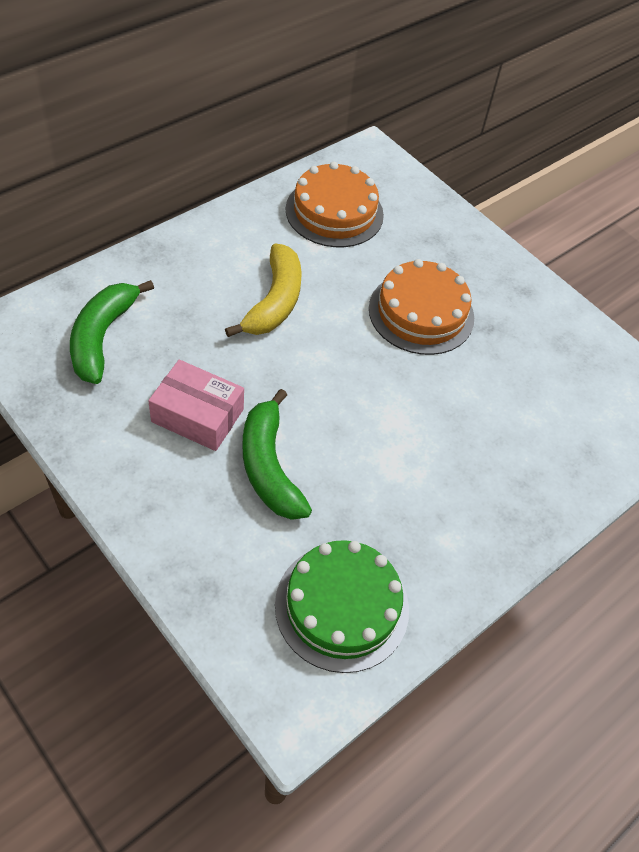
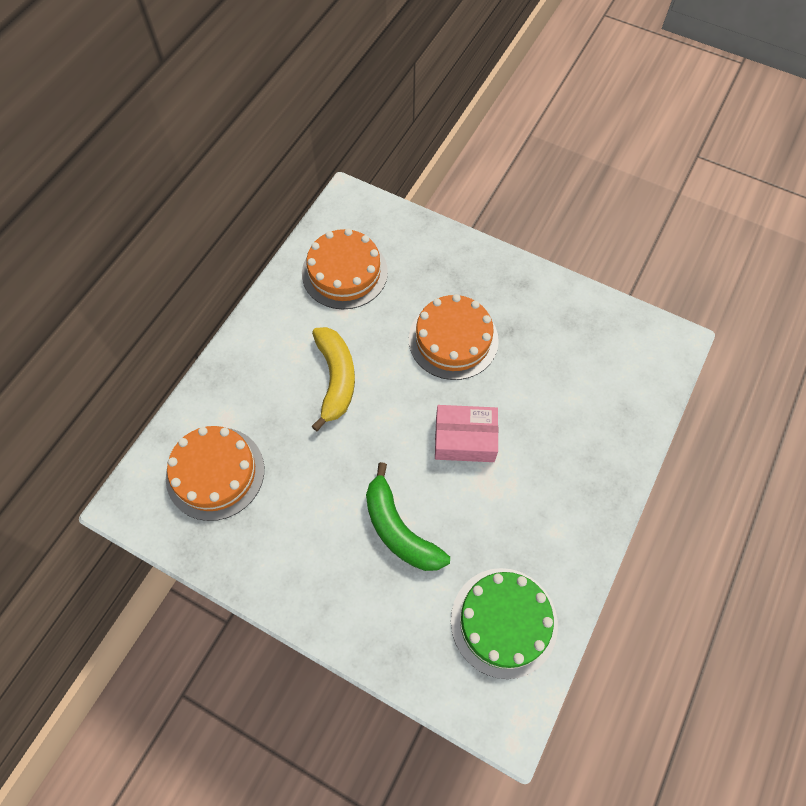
camera: 15 degrees left, 10 degrees up
(102, 337) = (215, 473): green banana -> orange cake
(197, 415) = (324, 510): pink box -> pink box (464, 439)

